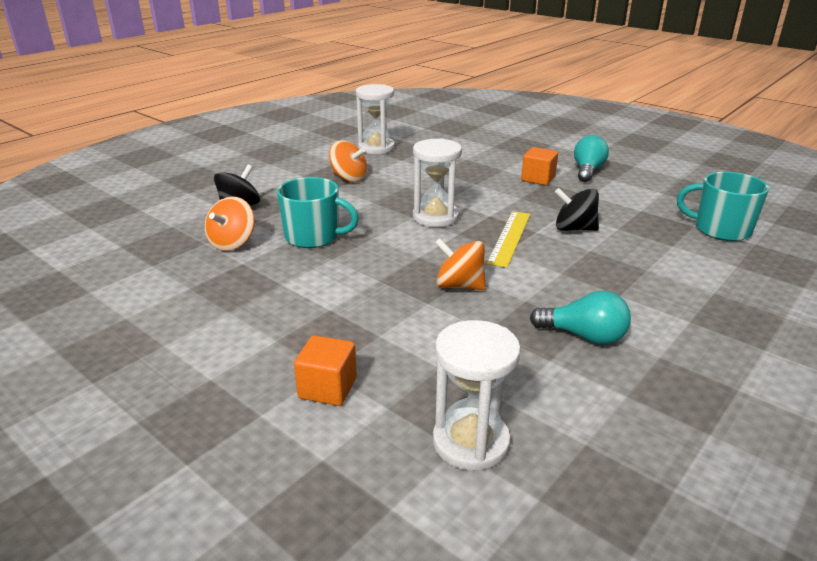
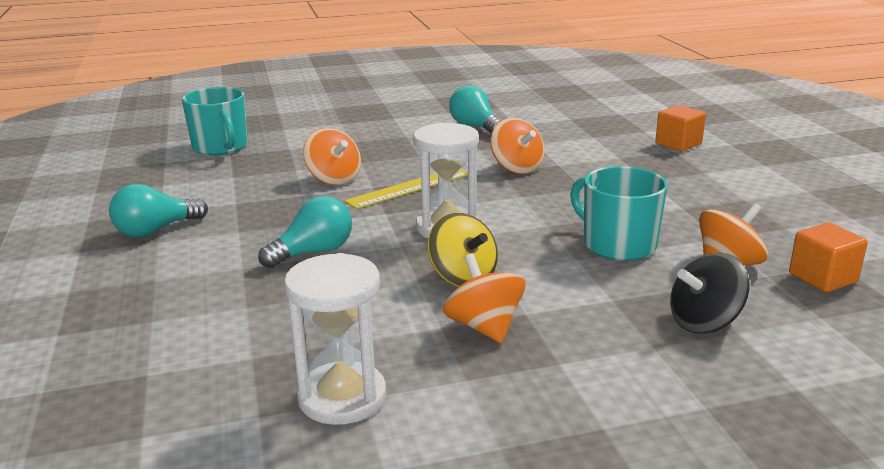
camera: 145 degrees left, 5 degrees down
(386, 194) = (463, 277): none -> yellow spinning top
(471, 442) = (608, 113): white hourglass -> none
(484, 184) = (313, 252): none -> turquoise light bulb
(538, 179) = (236, 238): orange cube -> orange cube (822, 278)
(574, 229) = (334, 179): black spinning top -> orange spinning top

